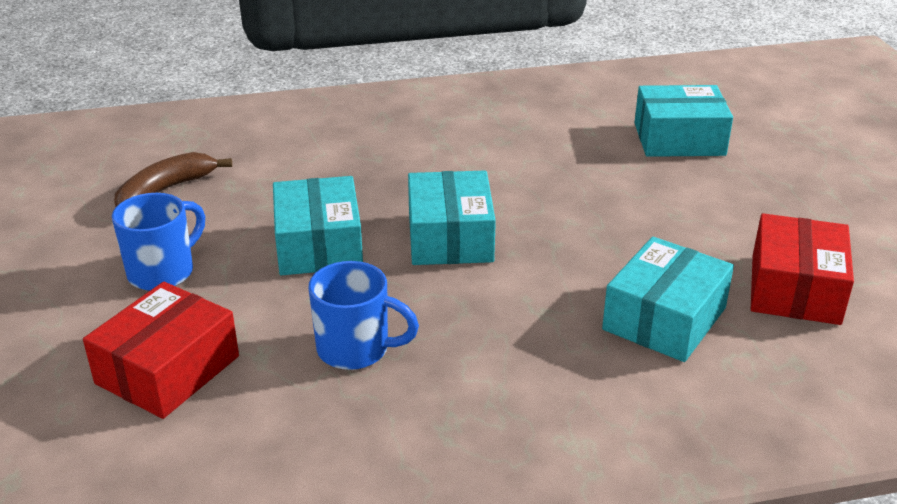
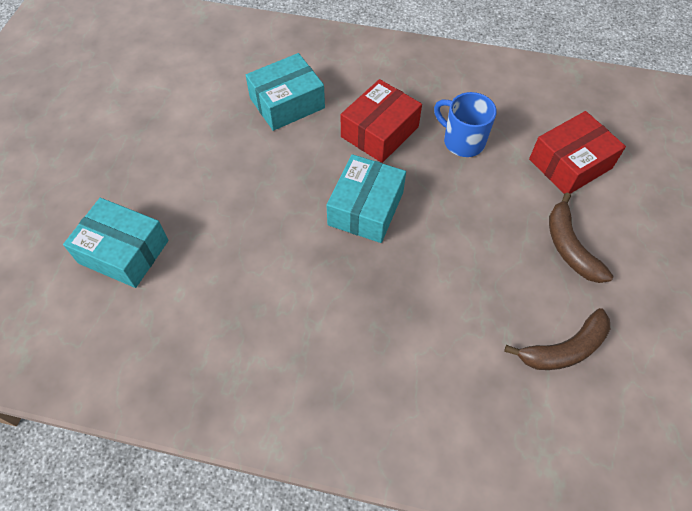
camera: 155 degrees left, 25 degrees up
(163, 272) = (569, 247): blue mug -> brown banana
(319, 245) = (457, 234): turquoise box -> none
(795, 289) = (201, 96): red box -> red box (379, 132)

